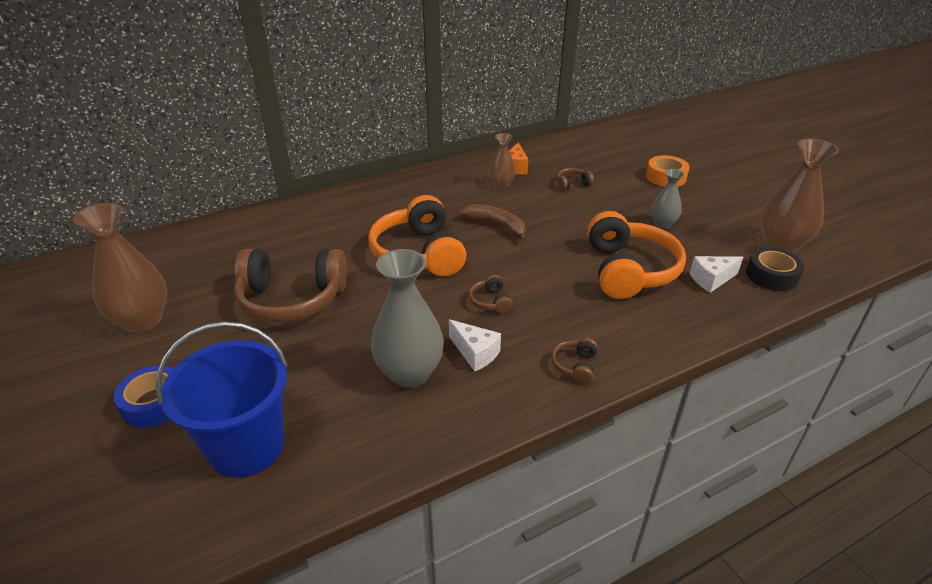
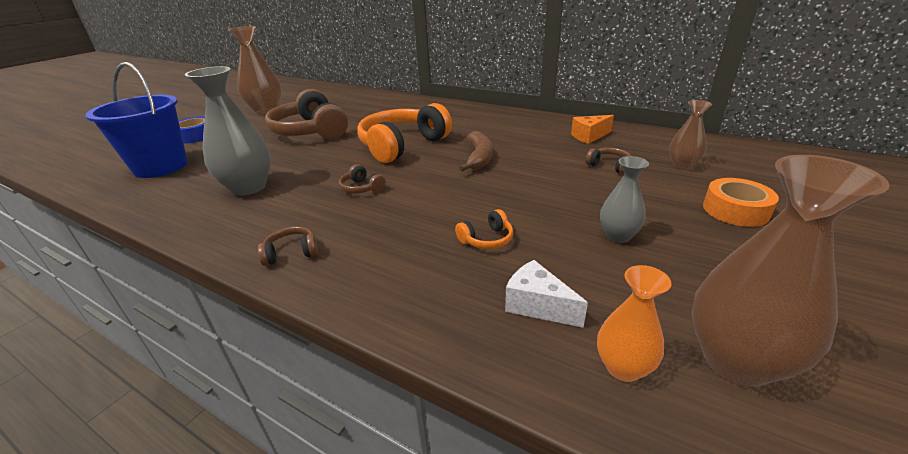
camera: 60 degrees right, 5 degrees down
(475, 353) = (285, 203): white cheese -> none
(490, 301) = (362, 188): brown headphones -> brown headphones turned 90 degrees counterclockwise
(501, 185) = (549, 140): brown vase -> brown vase (682, 165)
(629, 270) = (486, 239): orange headphones -> orange headphones, size x0.41
(771, 275) = (623, 367): black tape -> orange vase

